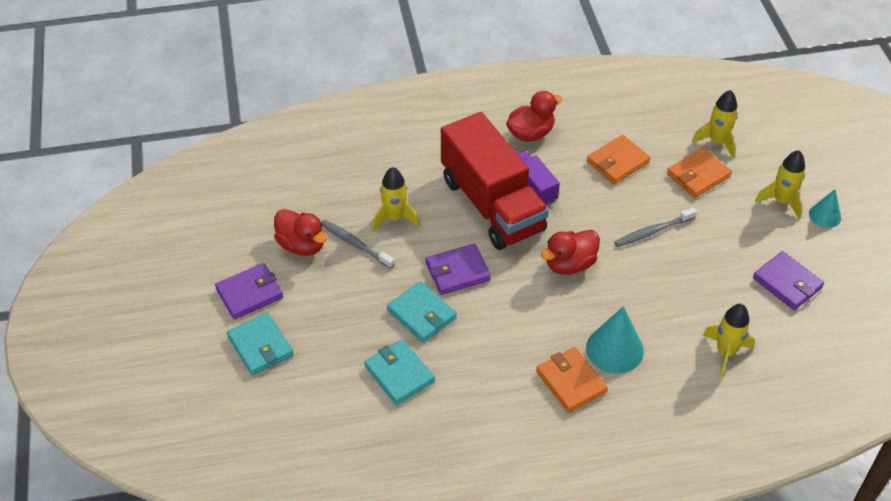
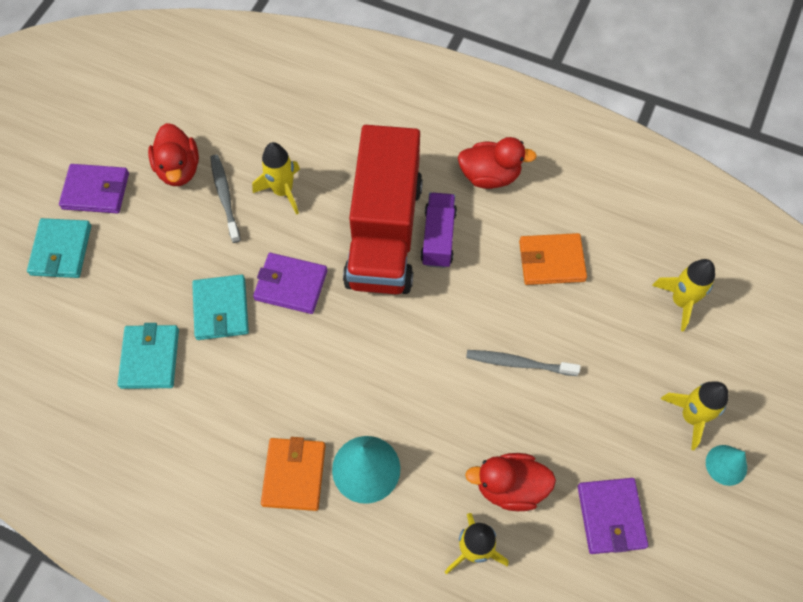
camera: 35 degrees right, 15 degrees up
(569, 264) = (403, 346): red duck -> red duck (510, 487)
(698, 175) = (624, 328): orange wallet -> none

